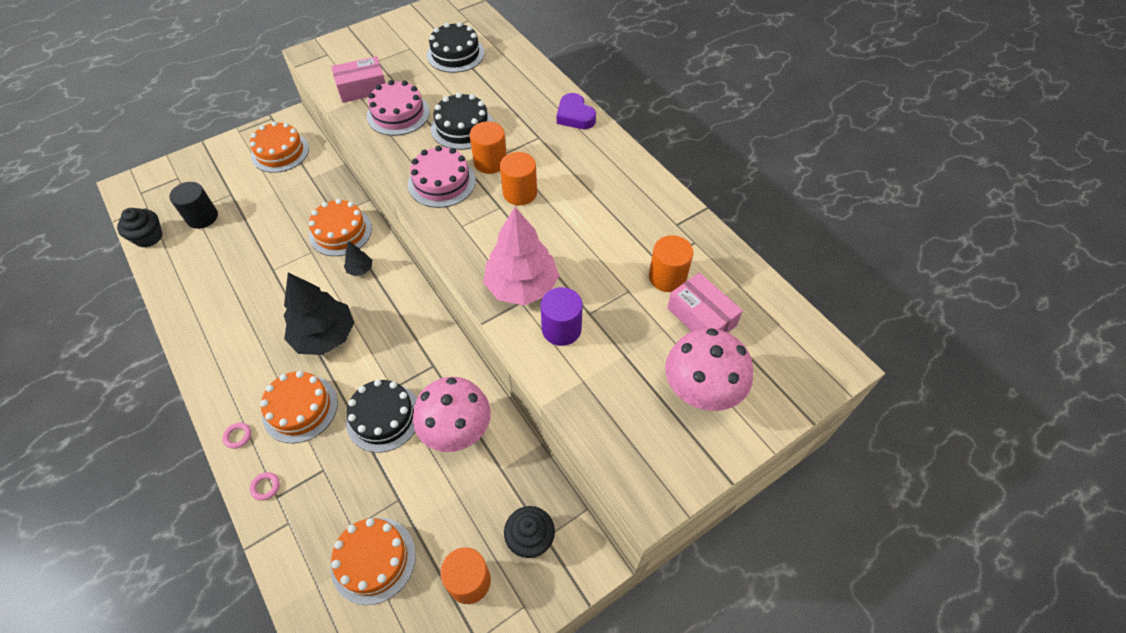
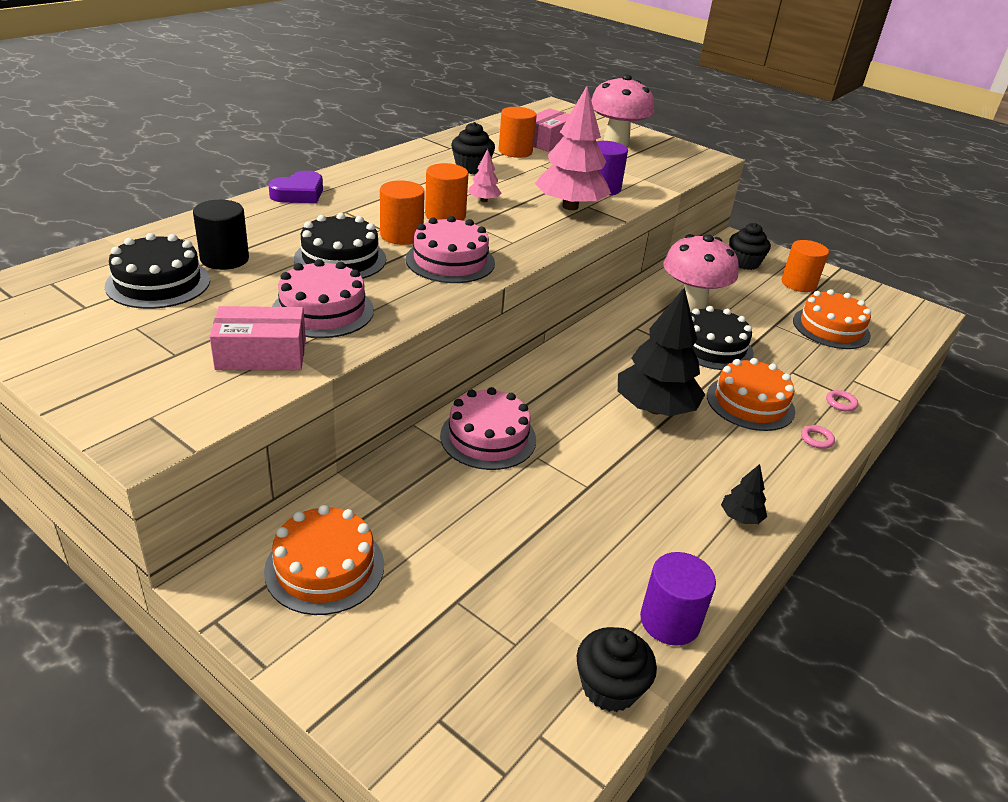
camera: 110 degrees left, 20 degrees down
(162, 274) = (670, 621): none -> purple cylinder
(202, 217) = (528, 621): black cylinder -> black cylinder (224, 259)
(340, 232) = (488, 437): orange cake -> pink cake
(360, 269) = (543, 404): black tree -> black tree (740, 517)
(362, 88) = (261, 354): pink box -> pink box turned 60 degrees counterclockwise
(545, 224) = (484, 200): none -> pink tree
(622, 231) = (471, 168): none -> black cupcake

